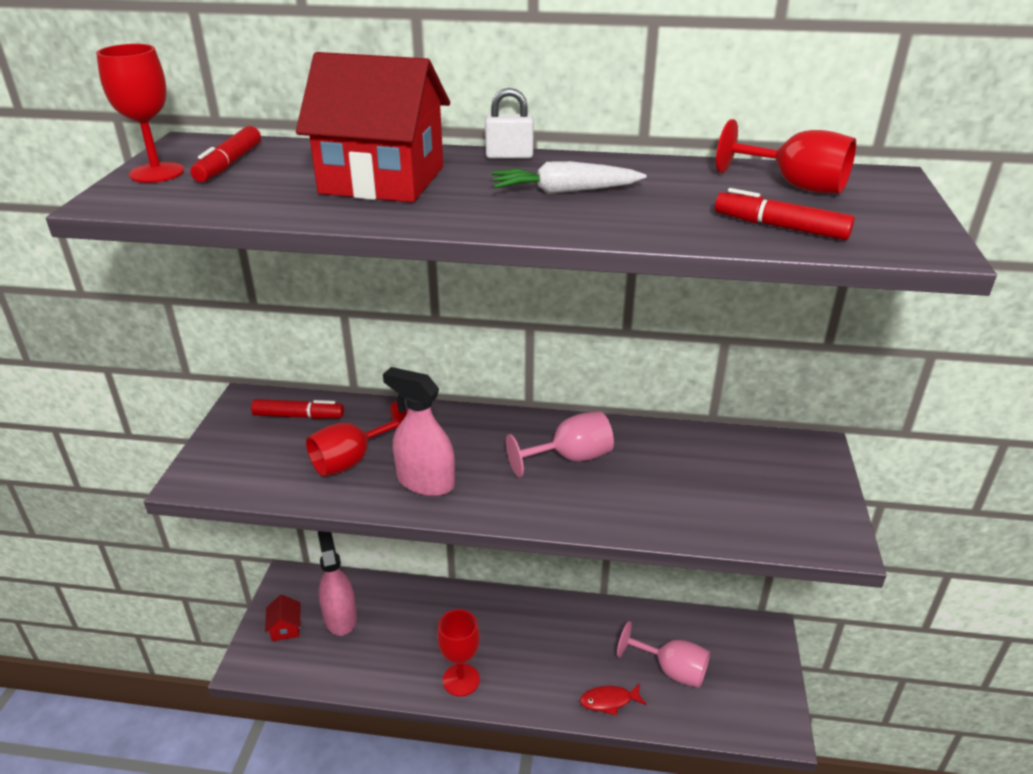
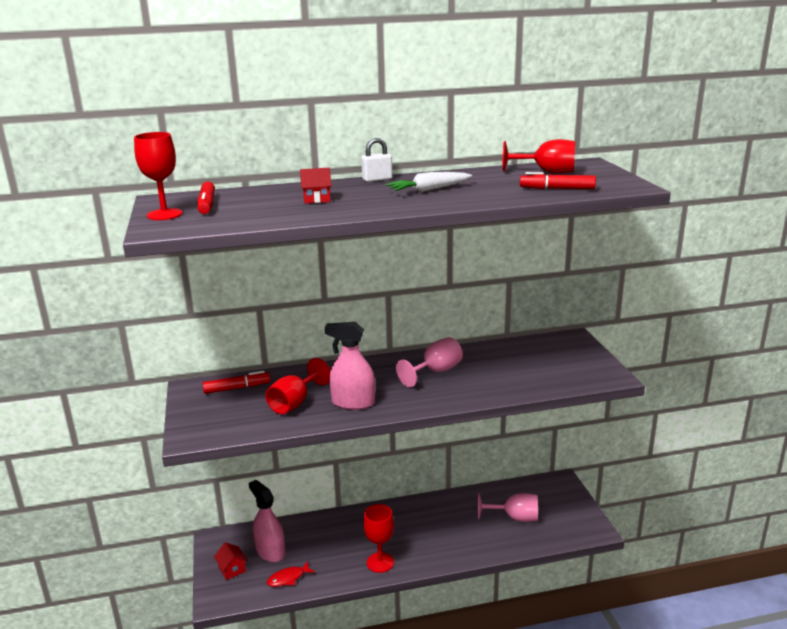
camera: 20 degrees left, 10 degrees down
(382, 180) = (316, 199): red house -> red house, size x0.41
(609, 701) = (484, 545): red fish -> red fish (288, 578)

